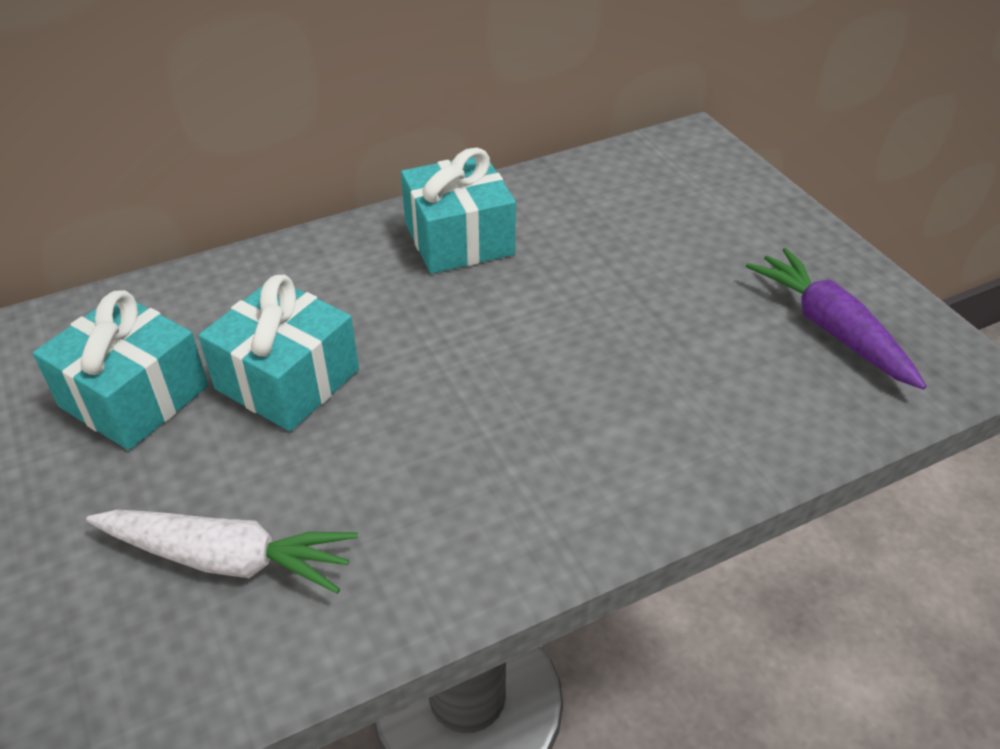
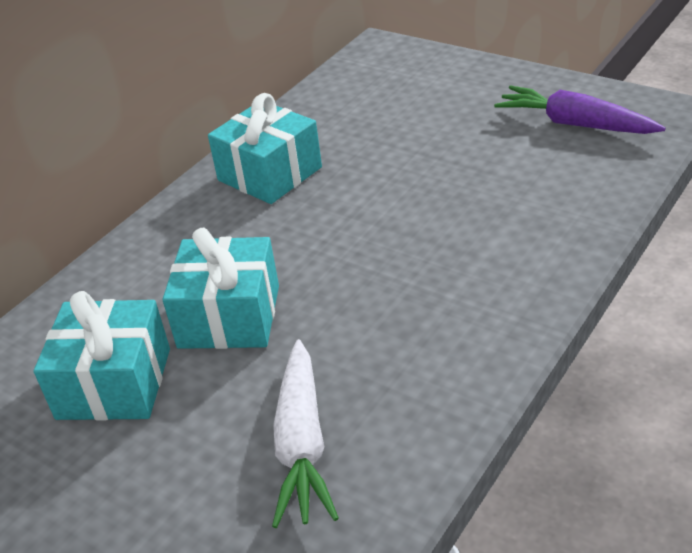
camera: 25 degrees left, 5 degrees down
(228, 559) = (302, 444): white carrot -> white carrot turned 105 degrees clockwise

